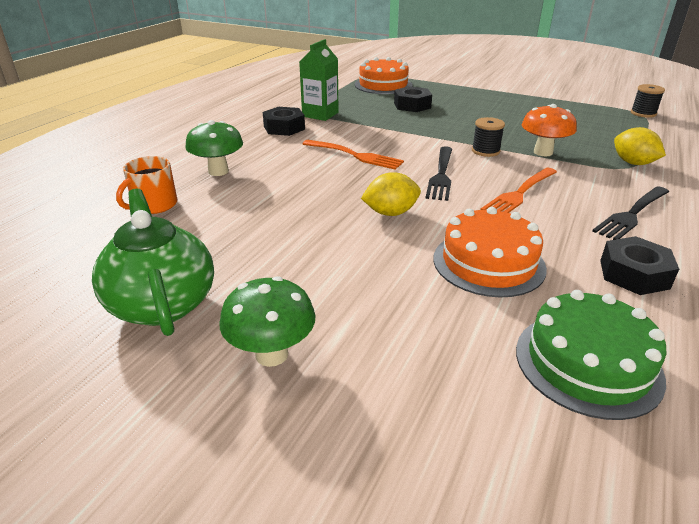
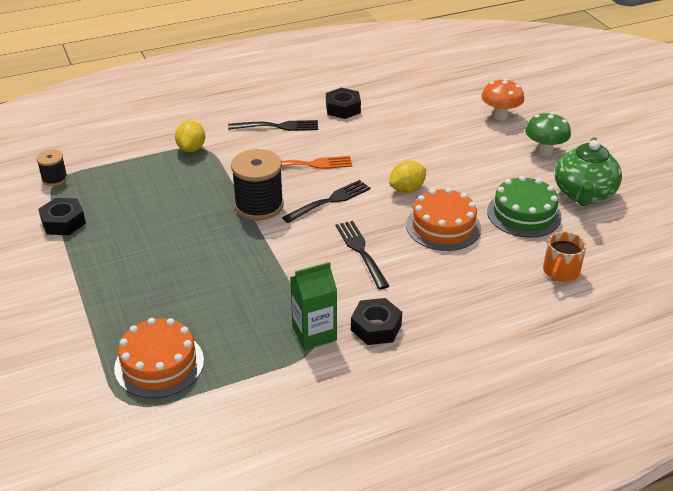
camera: 140 degrees left, 5 degrees up
(154, 205) = (560, 272): orange mug -> orange mug turned 135 degrees clockwise
(218, 171) = (489, 288): green mushroom -> none
(354, 155) = (361, 252): orange fork -> black fork
(390, 213) = (407, 189): yellow lemon -> yellow lemon turned 60 degrees counterclockwise
(412, 105) = (204, 298): black nut -> black nut (63, 222)
(485, 151) = (259, 206): black spool -> black spool, size x1.85
(488, 263) = (398, 141): orange cake -> orange cake (443, 226)
(543, 152) = (224, 184): orange mushroom -> orange mushroom (500, 116)
(587, 363) = (423, 98): green cake -> green cake (524, 214)

